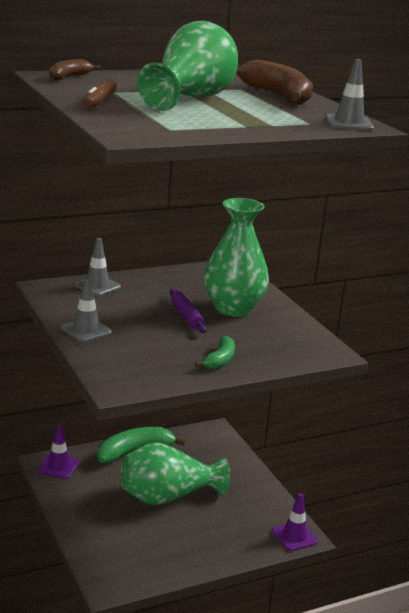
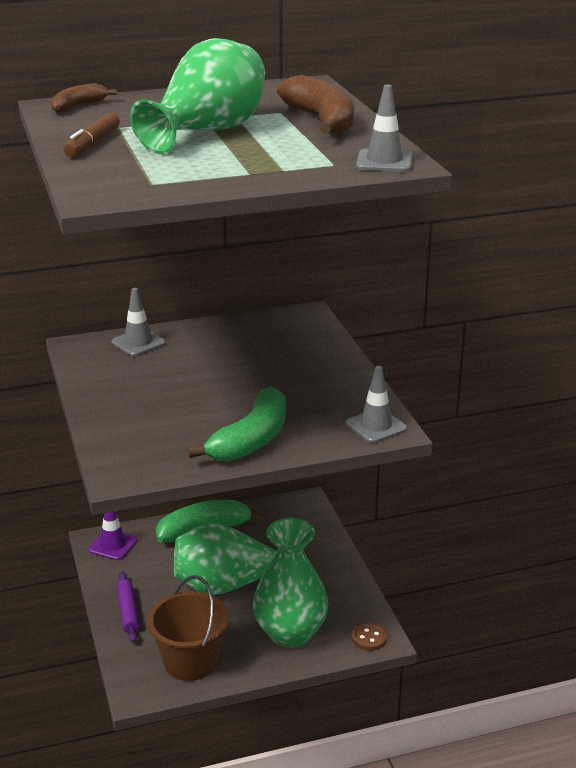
camera: 10 degrees right, 5 degrees up
(86, 330) = (107, 401): grey traffic cone -> grey traffic cone (376, 426)
(148, 560) = (190, 661): none -> brown bucket
(186, 316) = (231, 382): purple rolling pin -> purple rolling pin (128, 612)
(220, 360) = (251, 440): green banana -> green banana, size x1.79
(233, 308) = (290, 370): green vase -> green vase (290, 633)
(294, 536) = (369, 638): purple traffic cone -> brown button

